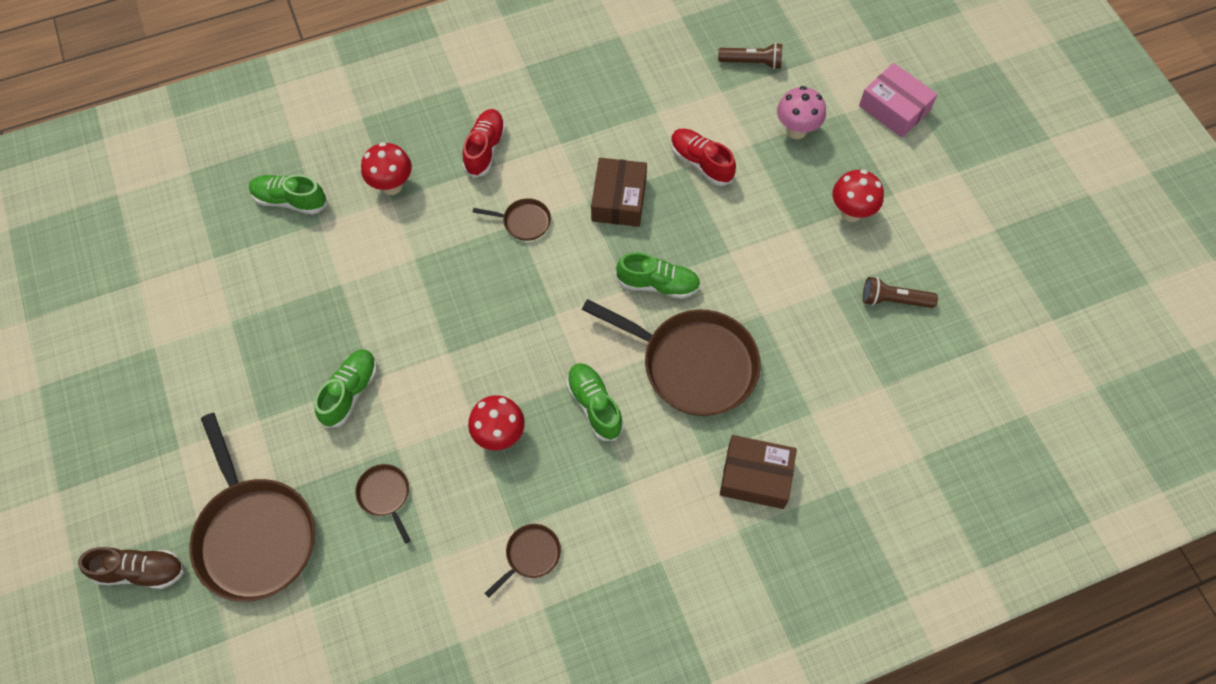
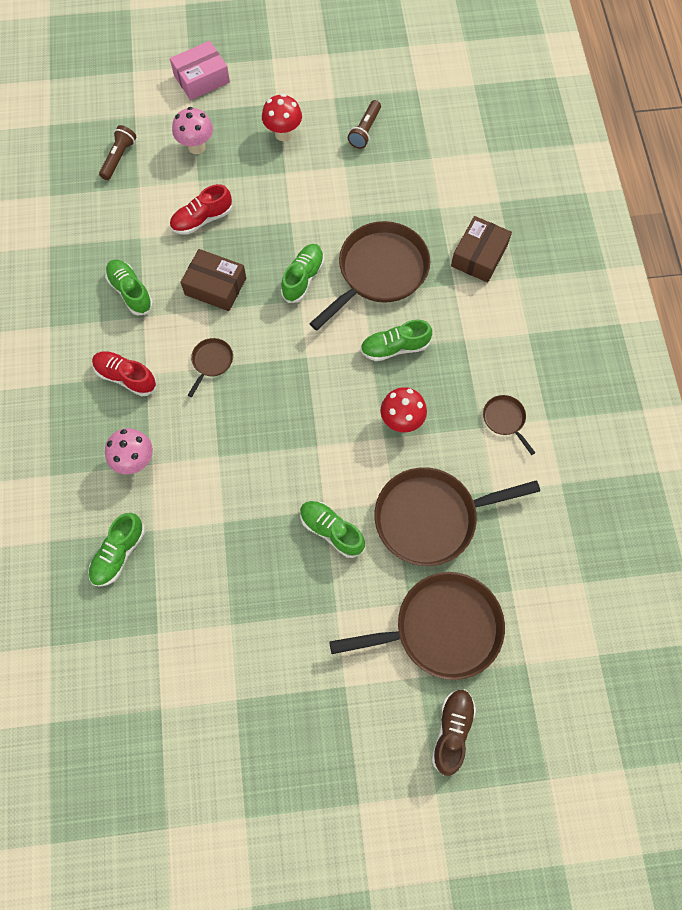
camera: 75 degrees left, 5 degrees up
(385, 495) = (431, 517): brown pan -> brown pan, size x2.26
(392, 185) = (135, 461): red mushroom -> pink mushroom
(587, 123) = (131, 292): none -> green shoe

